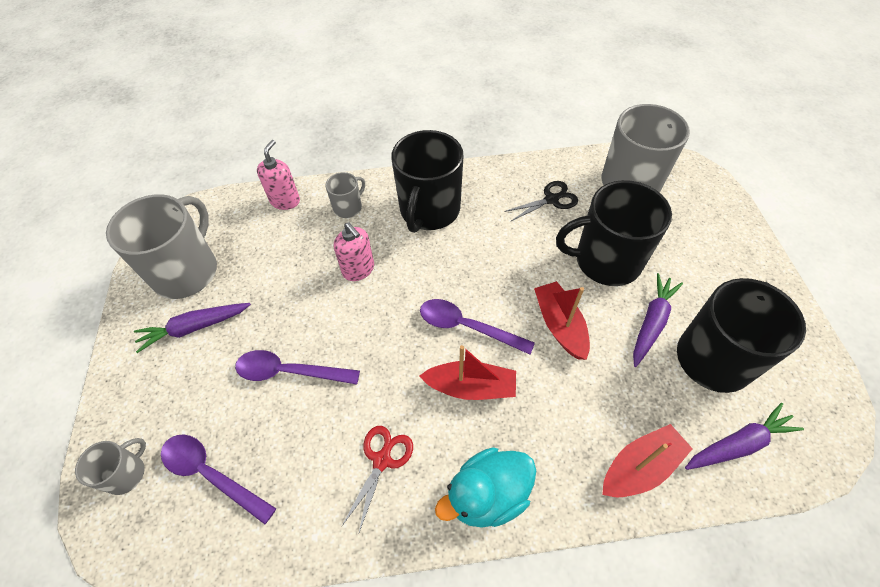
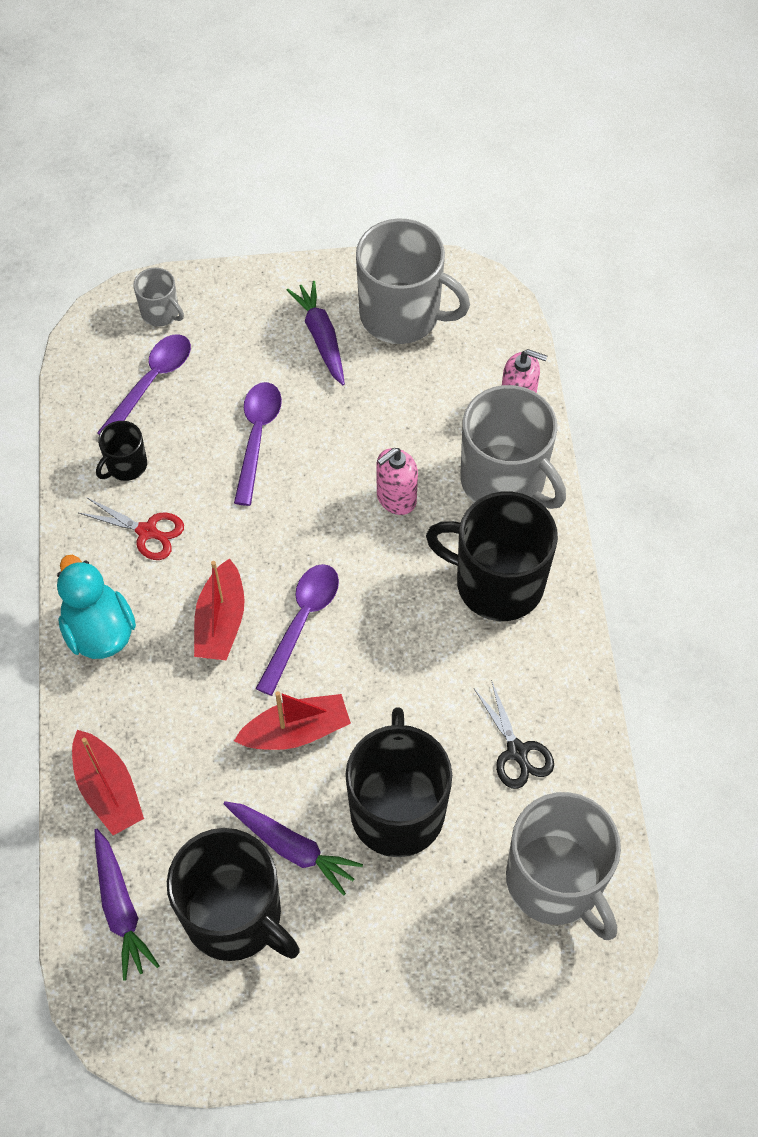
camera: 90 degrees right, 5 degrees up
(306, 489) = (126, 465): none -> black mug
(348, 207) = (504, 481): grey mug -> grey mug, size x2.09

